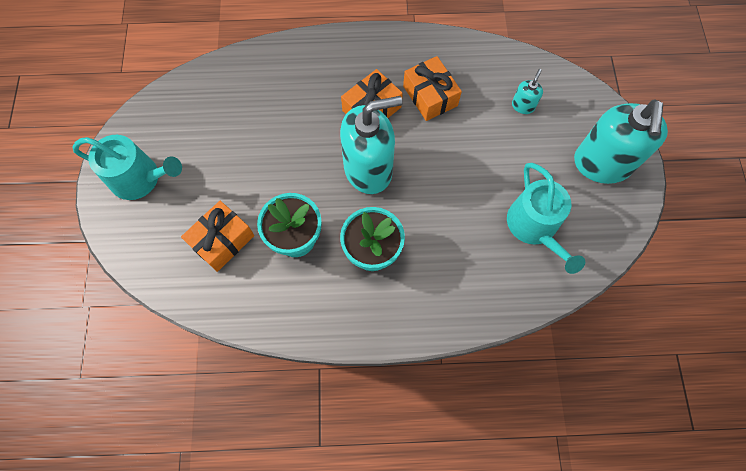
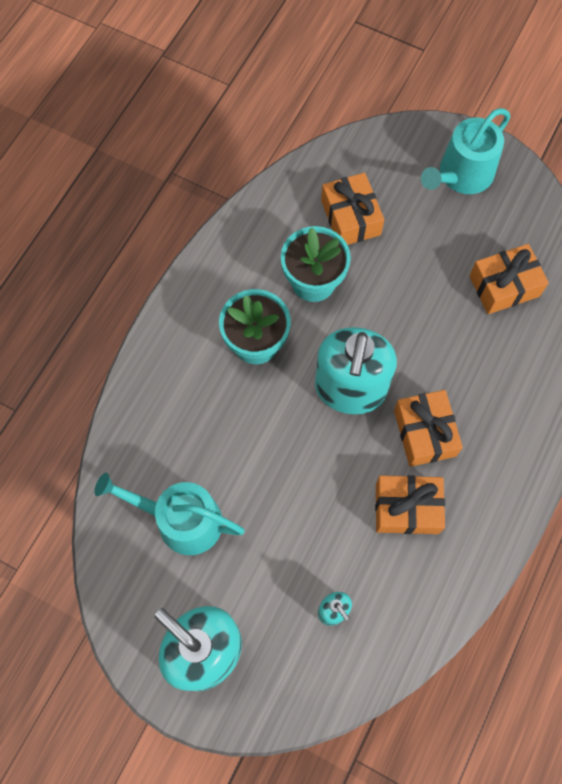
camera: 120 degrees right, 0 degrees up
(228, 109) = (504, 286): none -> orange gift

